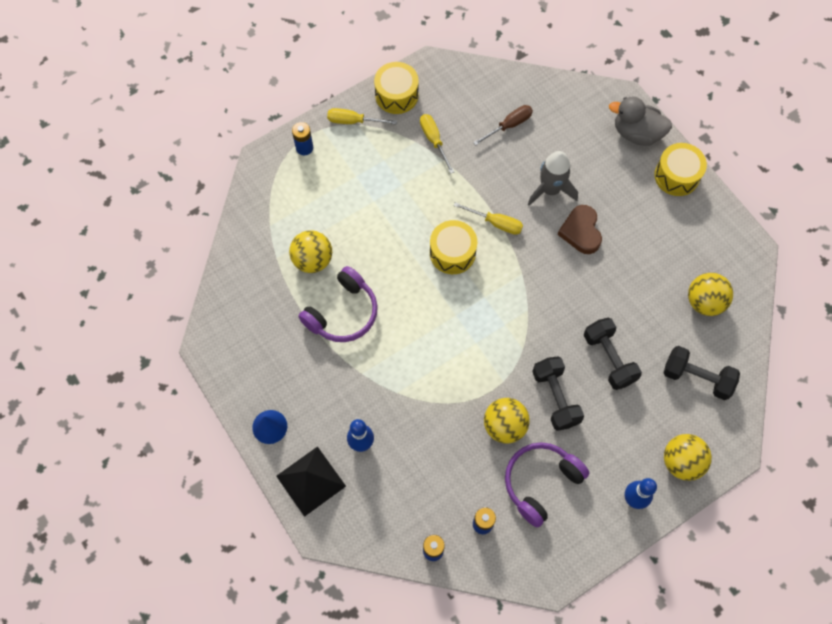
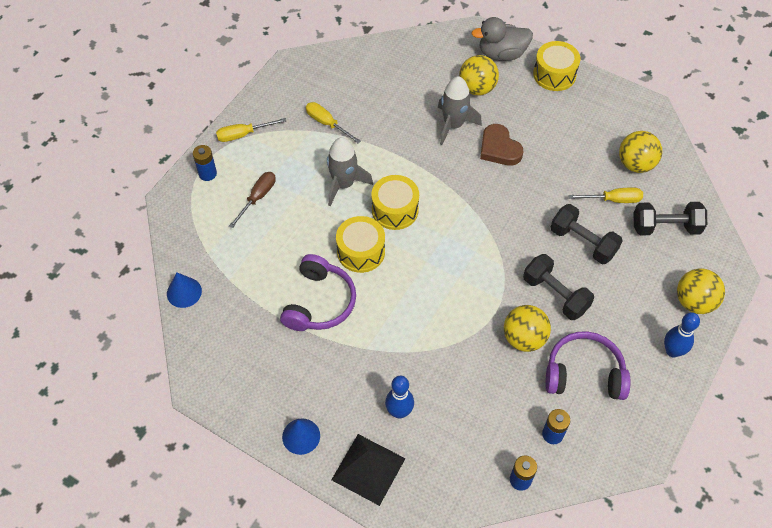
camera: 25 degrees left, 10 degrees down
(233, 253) = (184, 292): none -> blue cone
(313, 260) = (266, 267): yellow ball -> yellow ball (477, 88)
(396, 95) = (272, 99): yellow drum -> yellow drum (361, 251)
(419, 208) = (344, 184): none -> grey rocket
(495, 223) = (420, 170): yellow screwdriver -> yellow screwdriver (613, 200)
(509, 125) = (388, 87): brown screwdriver -> brown screwdriver (257, 198)
(541, 482) = (584, 373): purple headphones -> purple headphones turned 75 degrees clockwise

